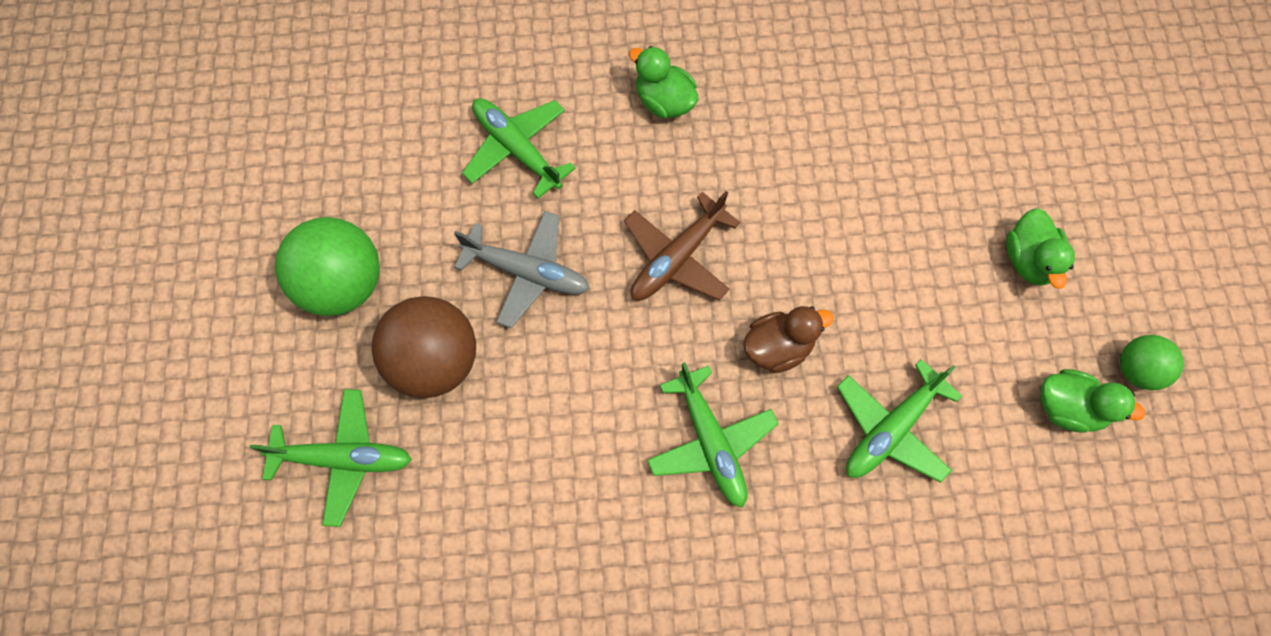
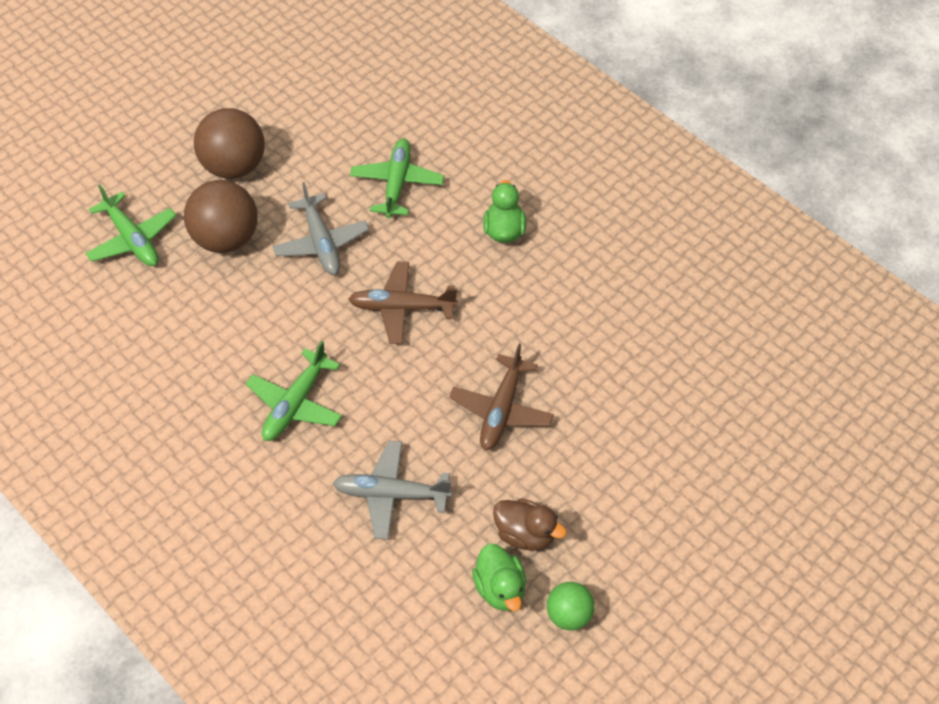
camera: 50 degrees right, 15 degrees down
(343, 284) = (234, 166): green ball -> brown ball
(778, 347) = (391, 398): brown duck -> brown duck (525, 534)
(871, 259) = (501, 410): none -> brown plane
(891, 429) = (391, 494): green plane -> grey plane
(1028, 260) = (590, 500): green duck -> none

